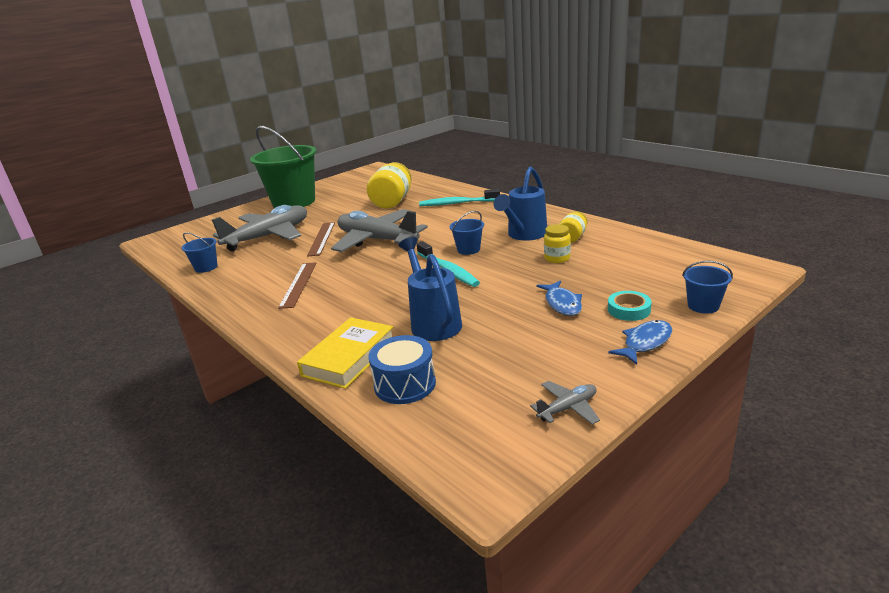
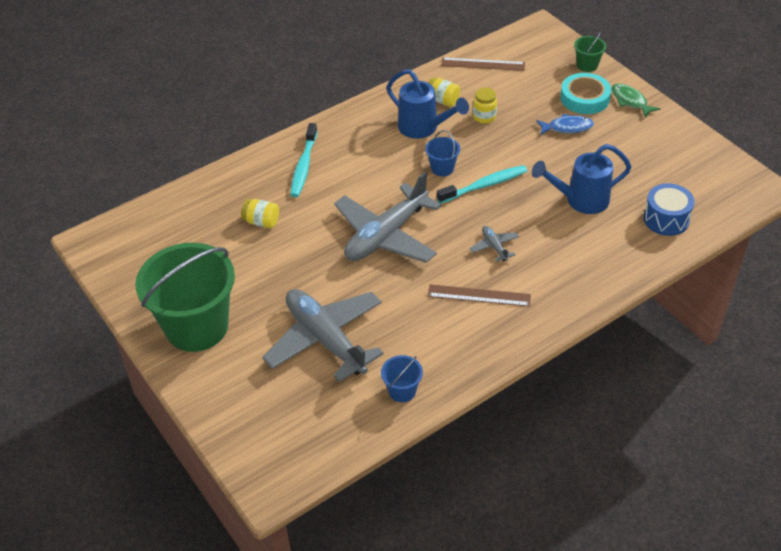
camera: 85 degrees left, 20 degrees up
(321, 238) = (358, 285): brown ruler -> brown ruler (483, 64)
(349, 358) = (626, 250): yellow book -> none
(392, 201) = (261, 222): yellow jar -> yellow jar, size x0.54
(568, 408) = (699, 147): grey plane -> grey plane (494, 247)
(629, 310) = (584, 98): turquoise tape -> turquoise tape, size x1.59
(645, 343) = (630, 101): blue fish -> green fish
(703, 306) = (587, 65): blue bucket -> green bucket

